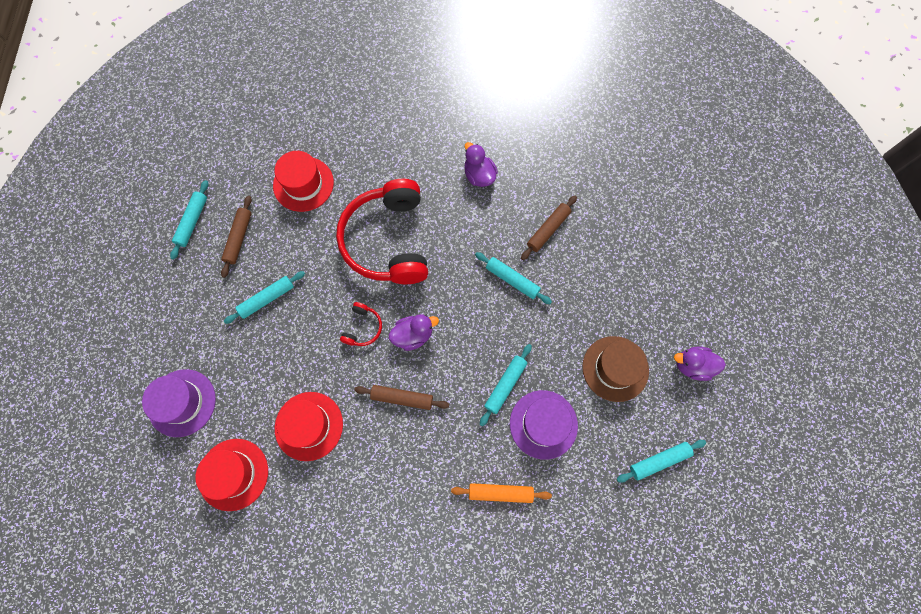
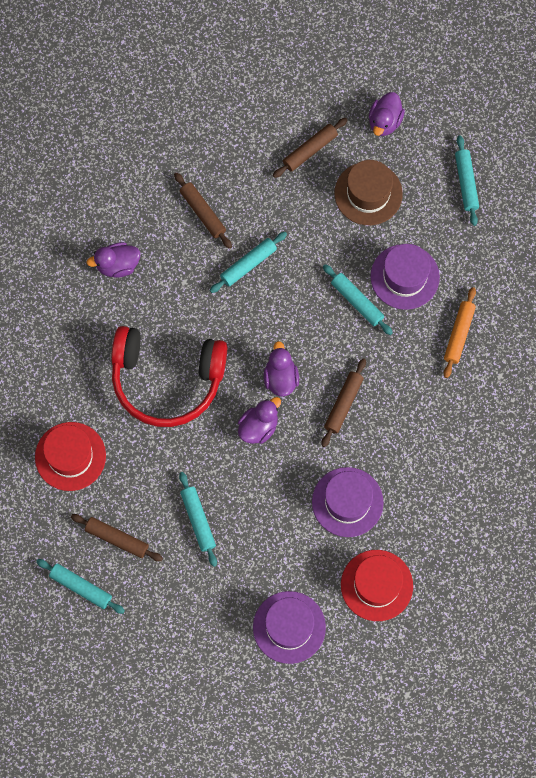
camera: 75 degrees left, 0 degrees up
(309, 426) = (347, 502): red hat -> purple hat
(363, 328) = (258, 427): red headphones -> purple duck
(638, 305) = (310, 150): none -> brown rolling pin

